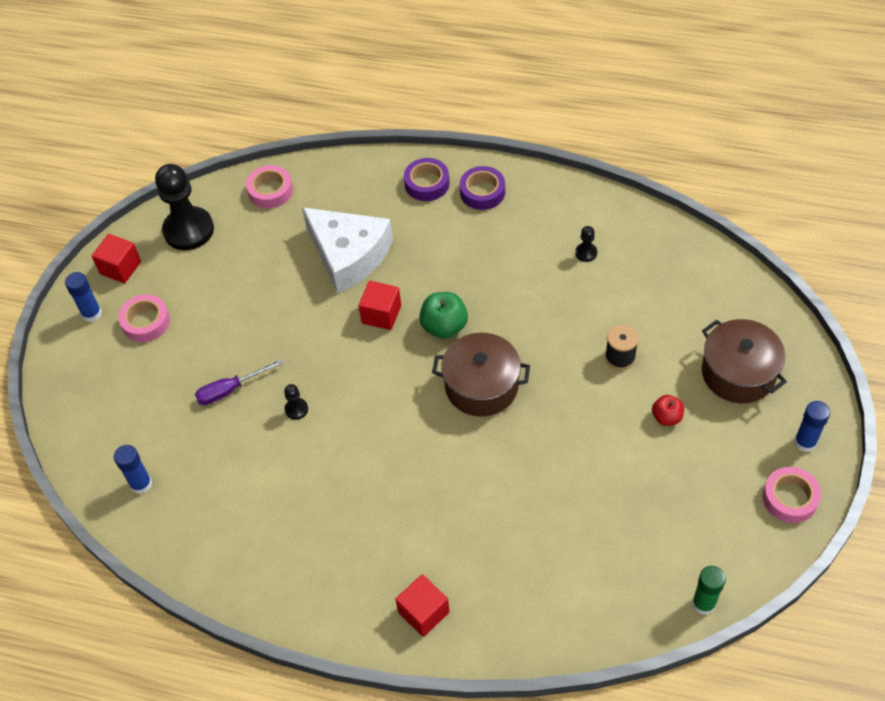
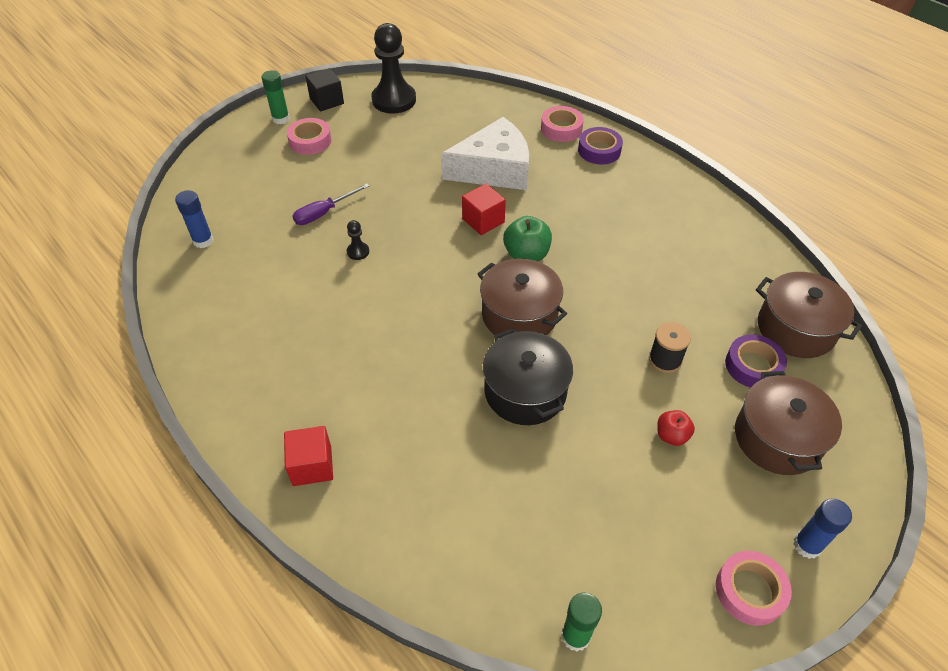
camera: 30 degrees right, 5 degrees down
(92, 314) = (281, 119): blue glue stick -> green glue stick
(120, 268) = (327, 101): red cube -> black cube
(230, 390) = (324, 213): purple screwdriver -> purple screwdriver turned 45 degrees counterclockwise
(270, 191) = (474, 102): pink tape -> pink tape (561, 129)
(348, 255) = (494, 169): white cheese -> white cheese turned 90 degrees counterclockwise
(482, 192) = (641, 176): purple tape -> purple tape (753, 366)
(536, 449) = (525, 391): none -> black pot
(586, 253) = (698, 262): black pawn -> none
(696, 272) = (796, 329): none -> brown pot

